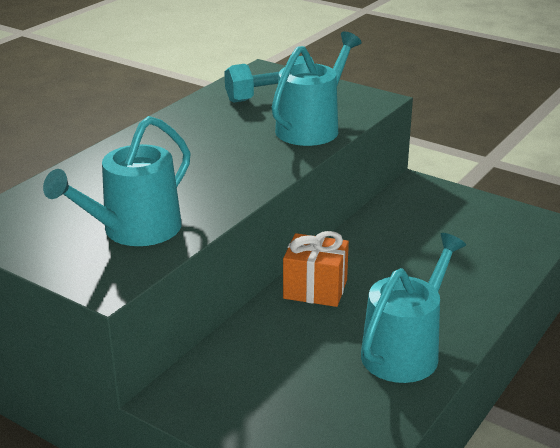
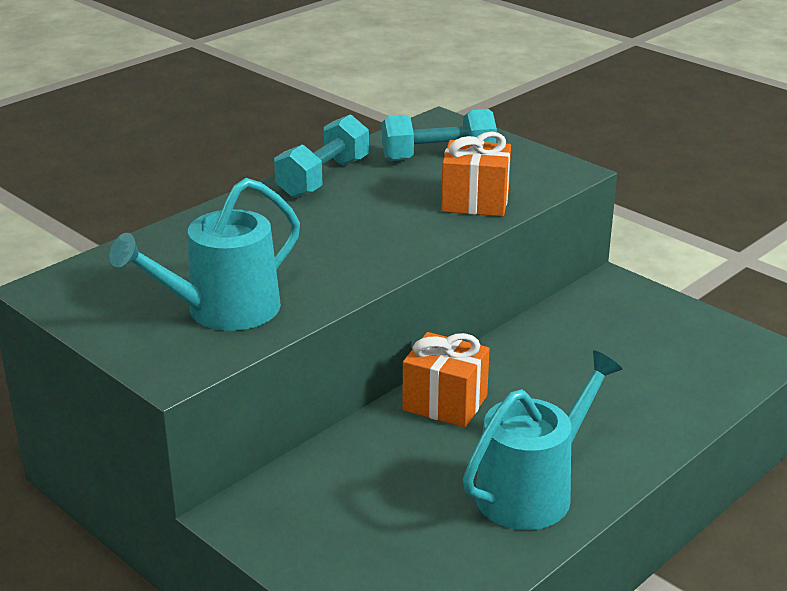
camera: 10 degrees right, 0 degrees up
(184, 119) = (323, 178): none -> turquoise dumbbell
(311, 128) = (475, 202): turquoise watering can -> orange gift

